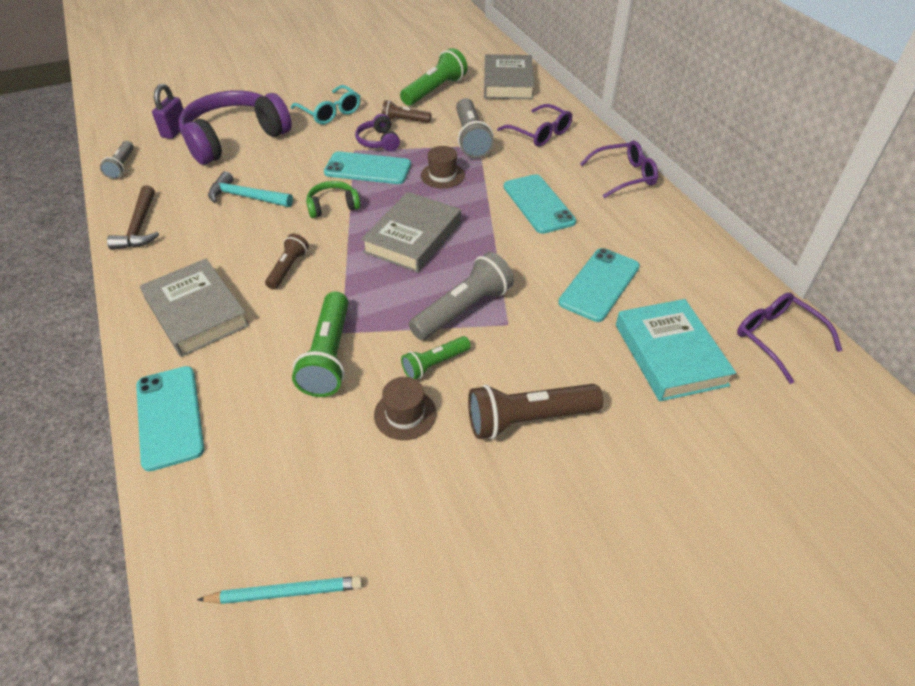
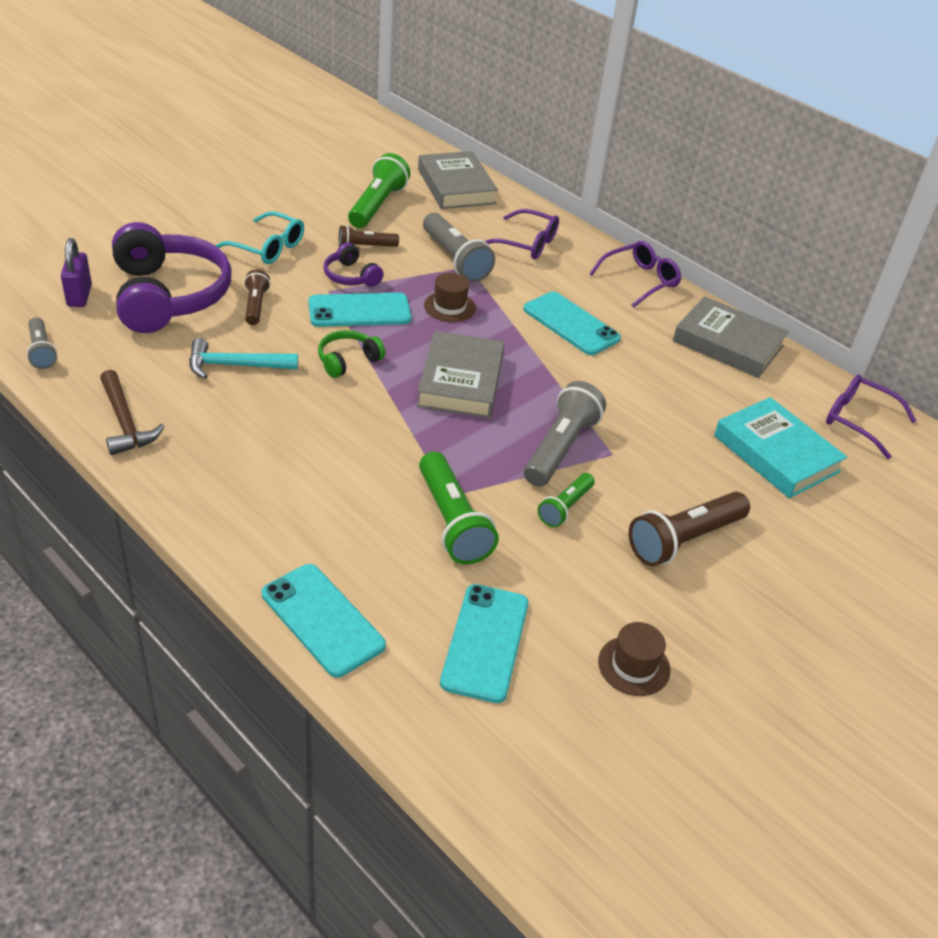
camera: 25 degrees left, 5 degrees down
(196, 312) = (271, 506): grey book -> grey book (728, 343)
(234, 139) = (168, 296): purple headphones -> purple headphones turned 135 degrees clockwise
(285, 592) = (557, 746): turquoise pencil -> none
(288, 268) = (344, 439): brown flashlight -> brown flashlight (256, 306)
(405, 414) = (566, 561): brown hat -> brown hat (634, 666)
(599, 284) = (677, 398): turquoise phone -> turquoise phone (485, 642)

